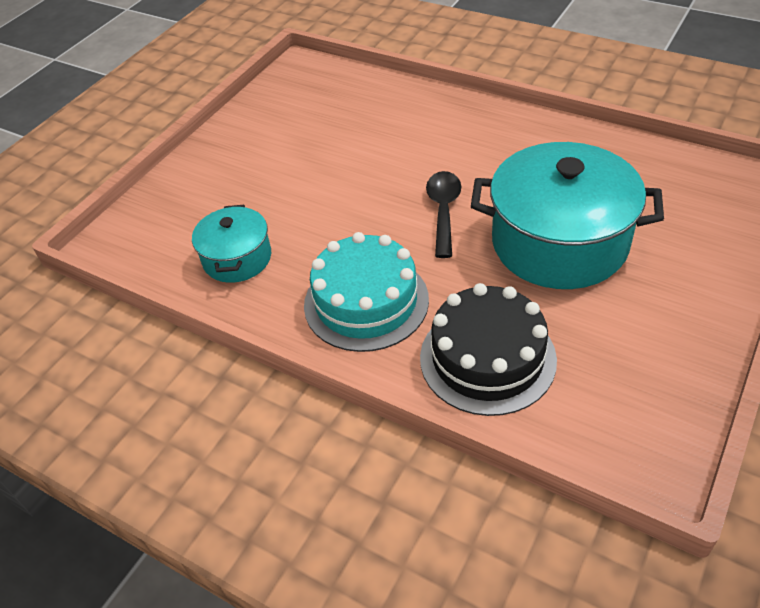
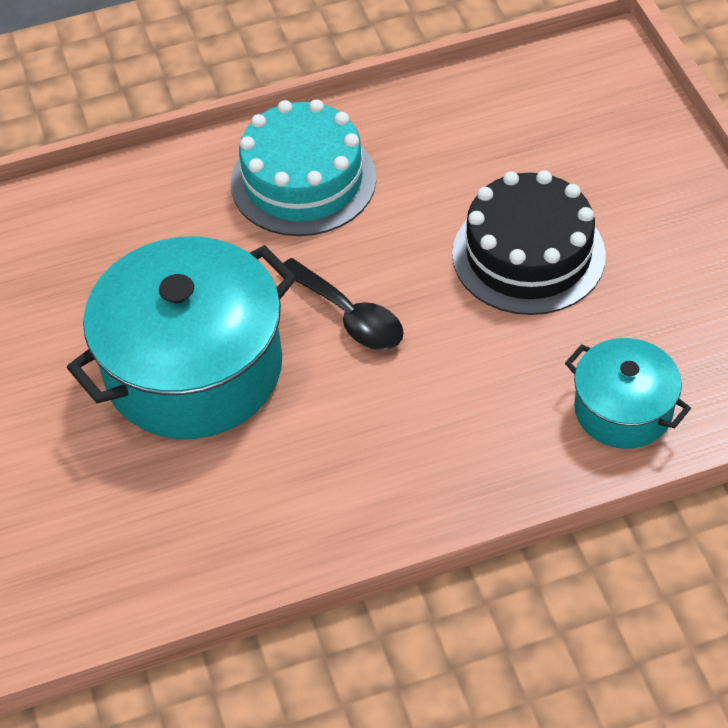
camera: 130 degrees right, 5 degrees up
(237, 258) = (471, 128): turquoise pot -> turquoise pot (623, 409)
(487, 358) = (146, 215): black cake -> black cake (528, 255)

